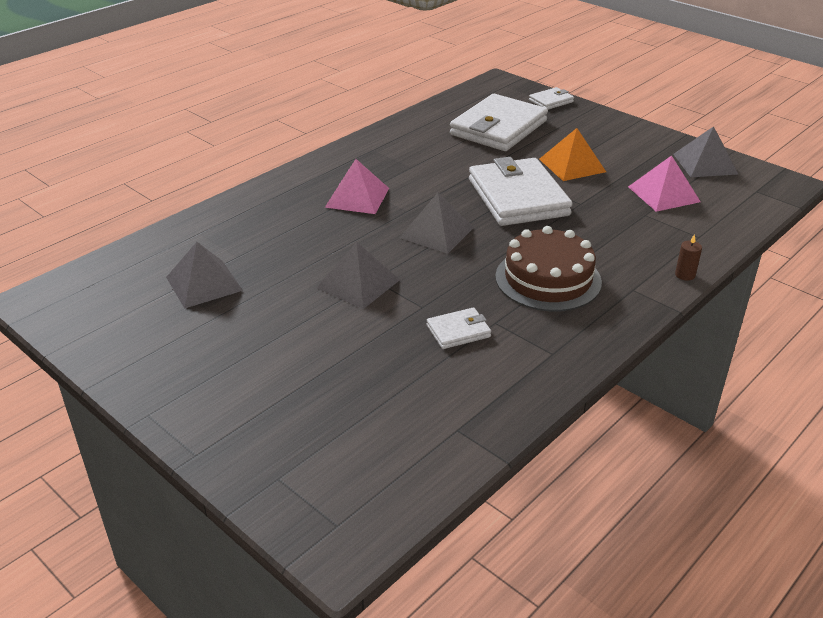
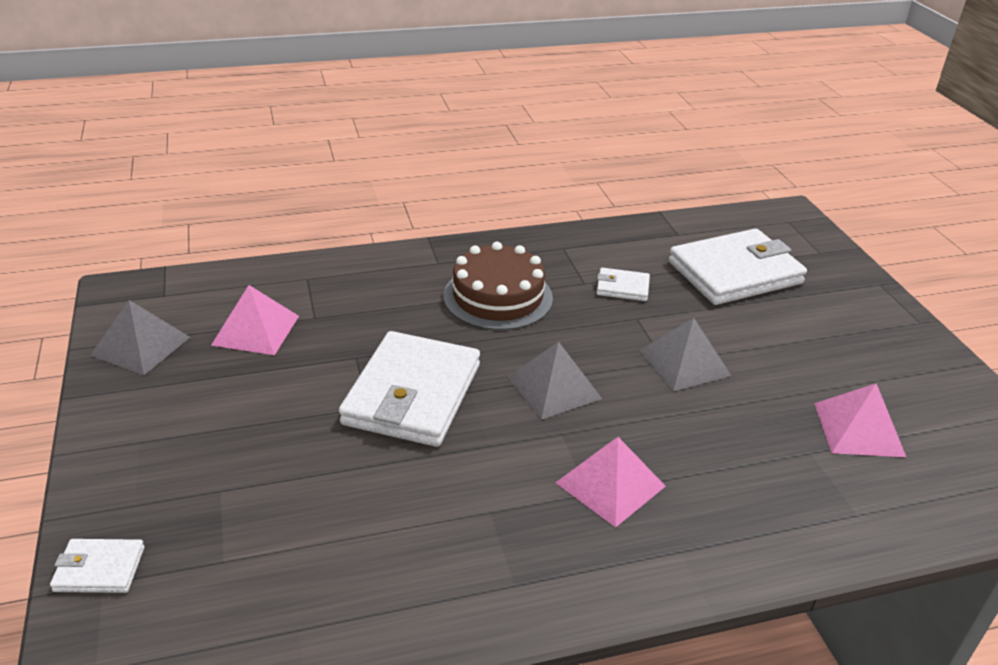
camera: 150 degrees left, 0 degrees up
(204, 283) = (859, 429): grey pyramid -> pink pyramid
(498, 128) = (273, 539): white wallet -> white wallet (735, 273)
(572, 165) = (283, 413): orange pyramid -> none
(685, 275) = (378, 256): brown candle -> none

